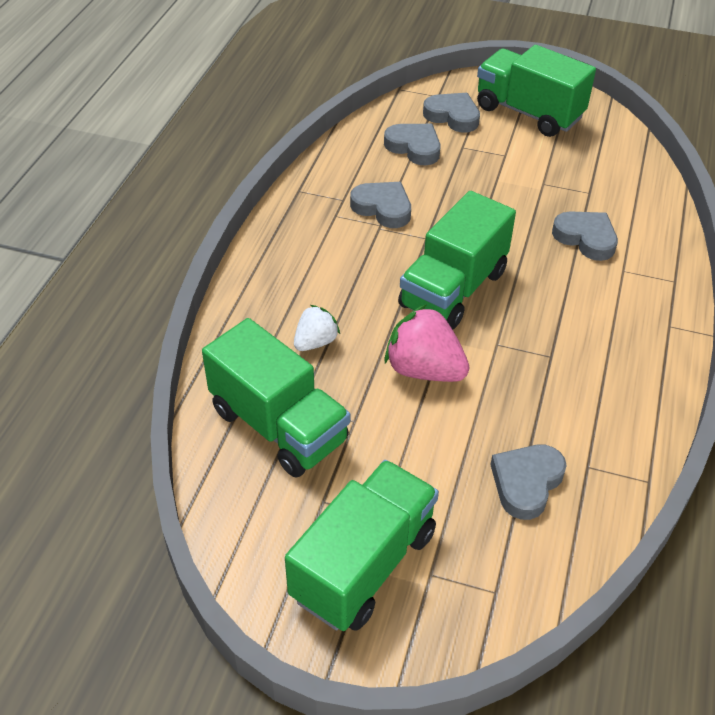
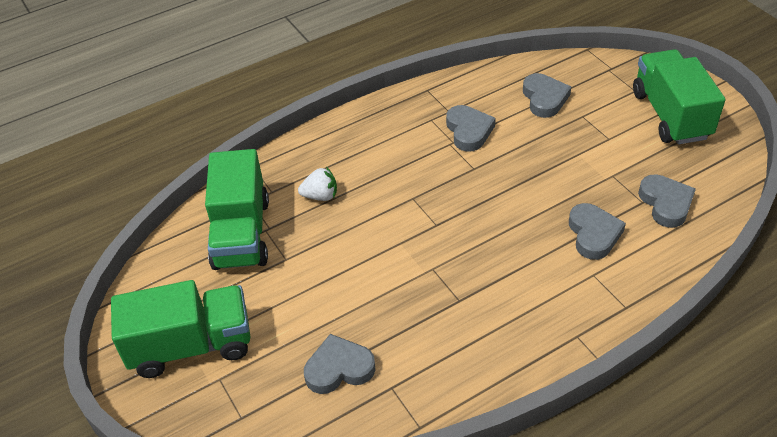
camera: 45 degrees right, 0 degrees up
(424, 370) = (364, 255): pink strawberry -> none
(452, 116) = (603, 89): grey heart -> grey heart (666, 203)
(453, 289) = (448, 214): green truck -> none

